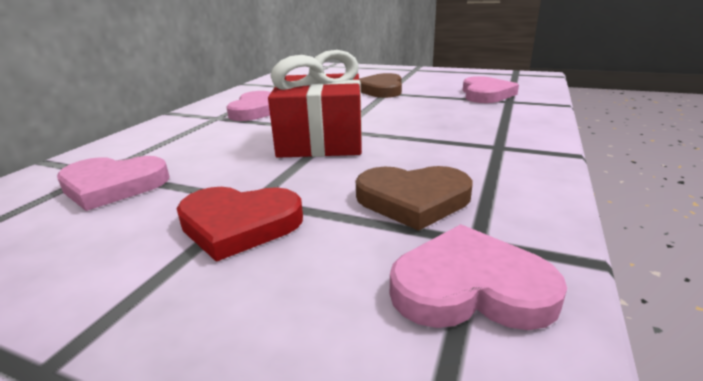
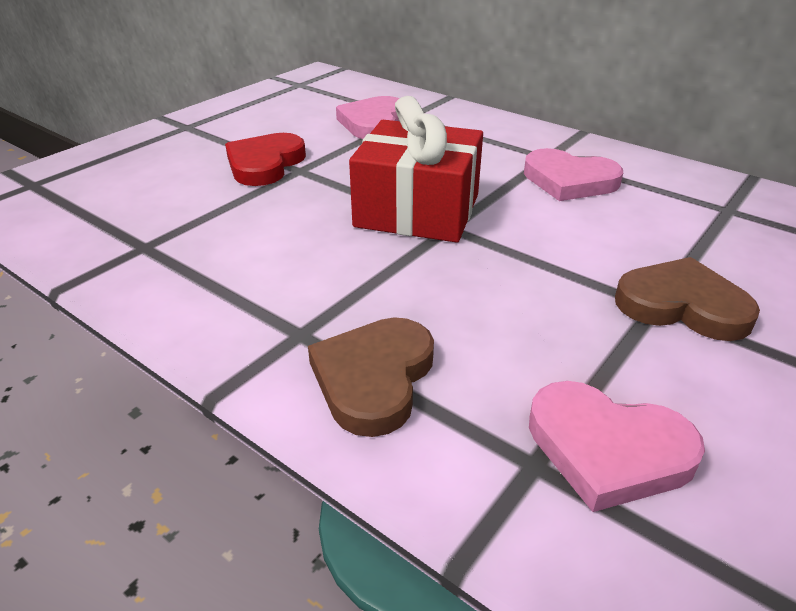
camera: 105 degrees right, 10 degrees up
(413, 200) = (228, 235): brown heart -> brown heart (374, 378)
(470, 287) = (107, 228): pink heart -> none

